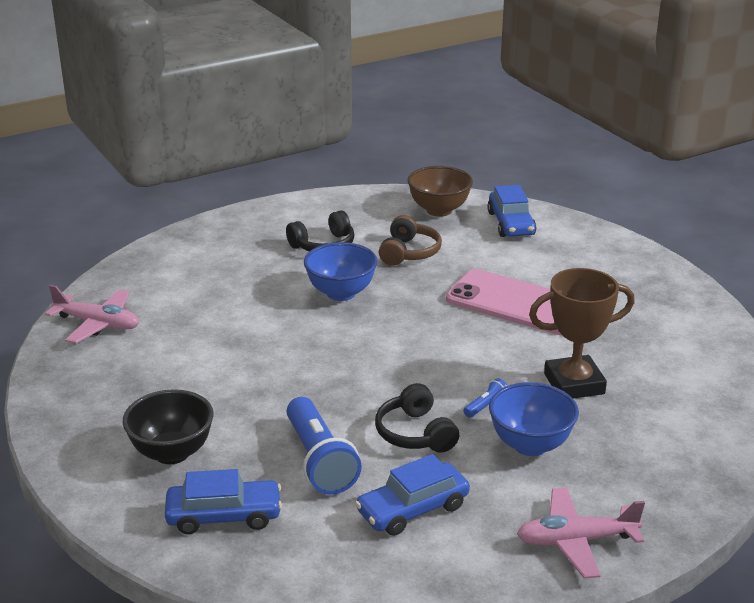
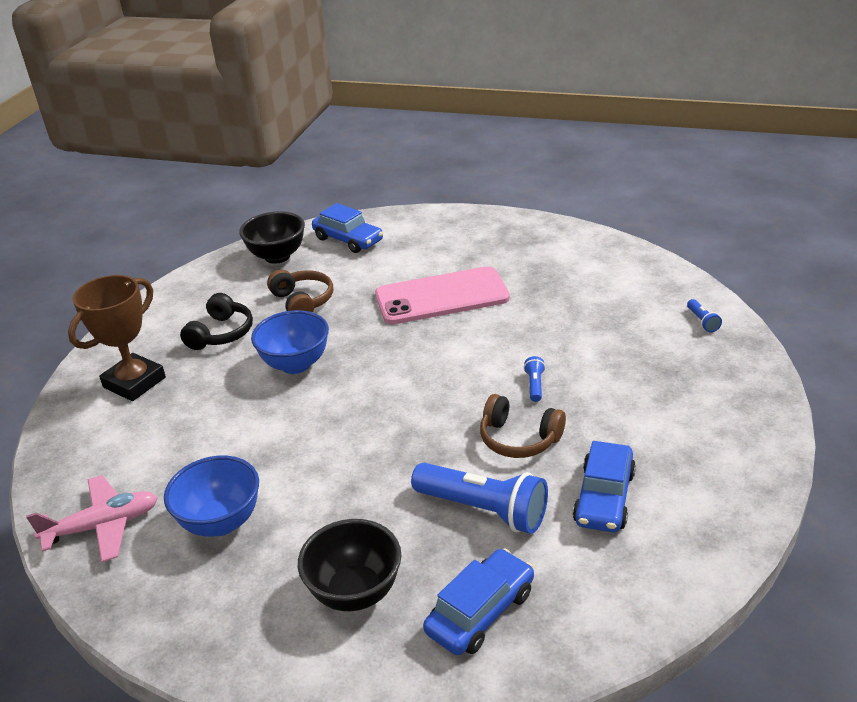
camera: 40 degrees left, 5 degrees up
(415, 433) = (519, 439): black headphones -> brown headphones
(439, 210) = (277, 256): brown bowl -> black bowl
(530, 445) = (604, 394): blue bowl -> blue bowl (221, 522)
(574, 384) = (565, 332): brown trophy -> brown trophy (134, 382)
(576, 541) = (731, 442): pink plane -> none
(711, 444) = (702, 321): none -> blue flashlight

